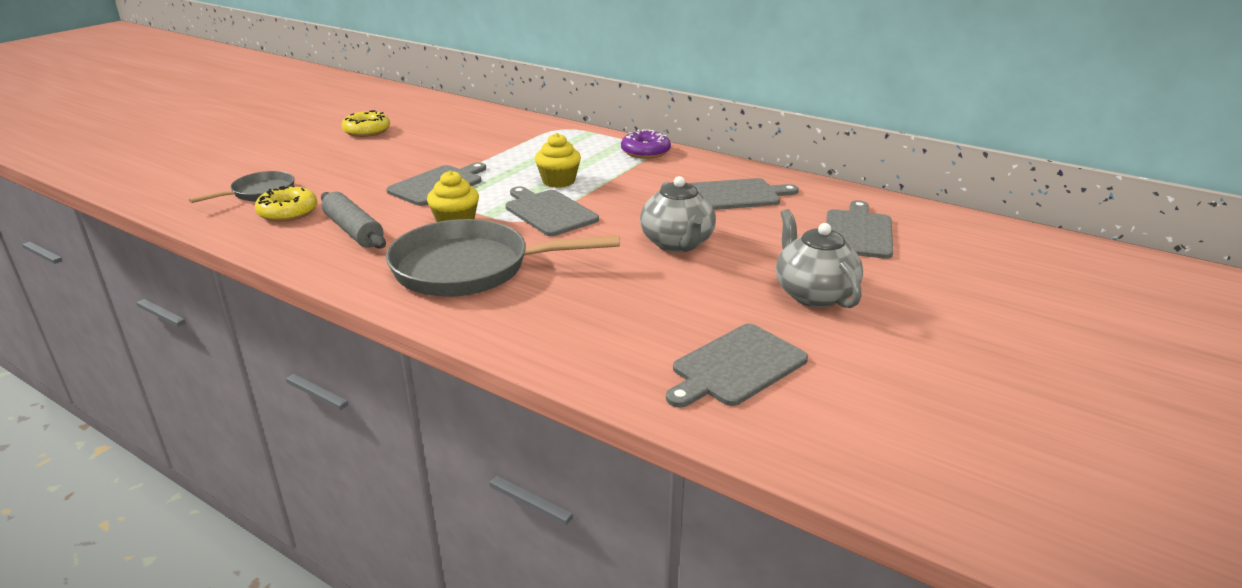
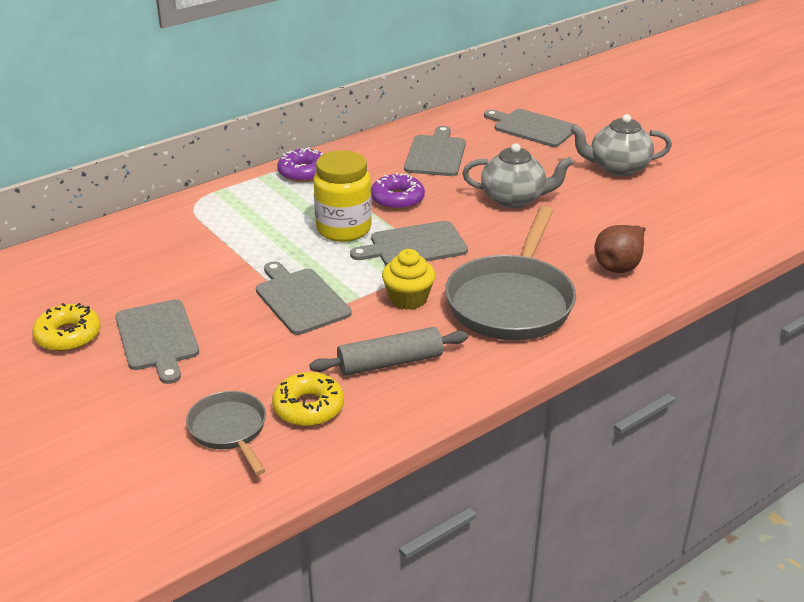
camera: 70 degrees left, 5 degrees up
(558, 181) = (343, 229): yellow cupcake -> yellow jar
(574, 319) = (619, 265): none -> brown pear
(629, 193) = (397, 199): none -> purple donut
(736, 367) = (702, 217): grey cutting board -> grey cutting board (158, 338)

